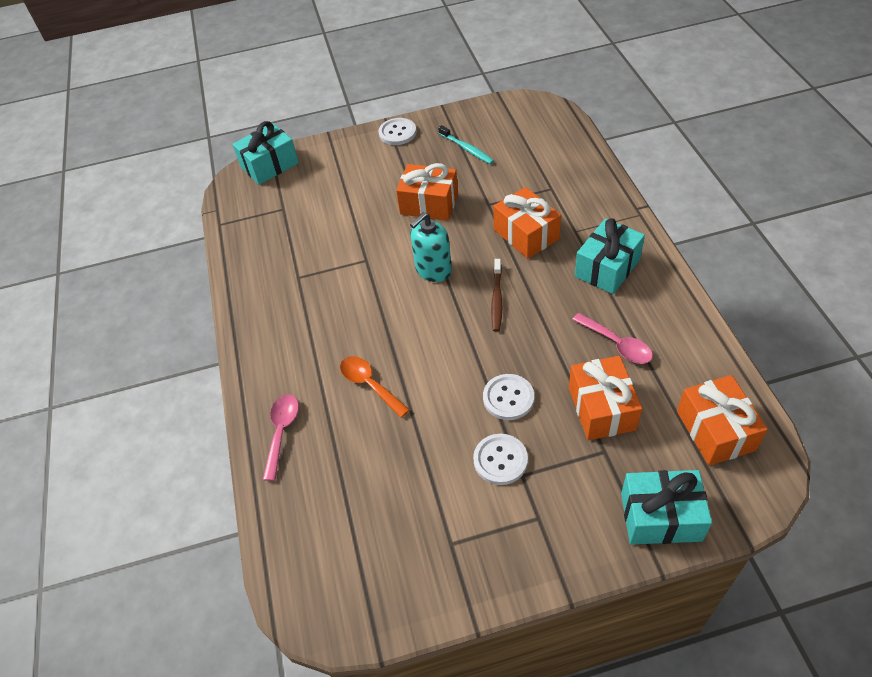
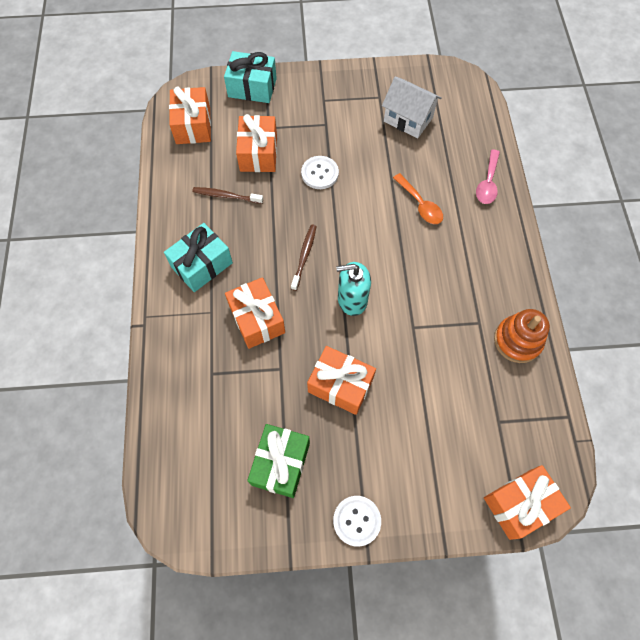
camera: 175 degrees left, 15 degrees up
(260, 270) = (517, 340): none -> orange stacking toy
(269, 165) = (519, 504): turquoise gift -> orange gift
(399, 510) = (408, 119): none -> white house
(433, 270) = (352, 300): turquoise soap dispenser -> turquoise soap dispenser turned 150 degrees counterclockwise
(466, 149) = (281, 464): turquoise toothbrush -> green gift
(500, 460) = (337, 135): white button -> none
(617, 344) = (226, 196): pink spoon -> brown toothbrush

